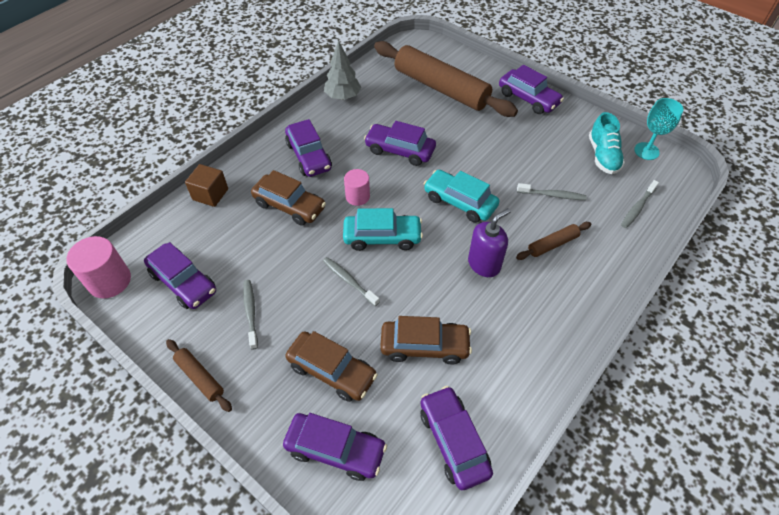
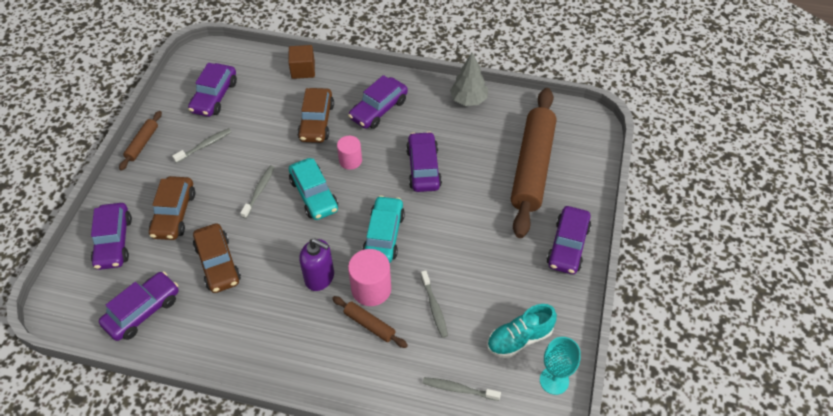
camera: 65 degrees right, 0 degrees up
(109, 281) = (198, 58): pink cylinder -> pink cylinder (371, 289)

